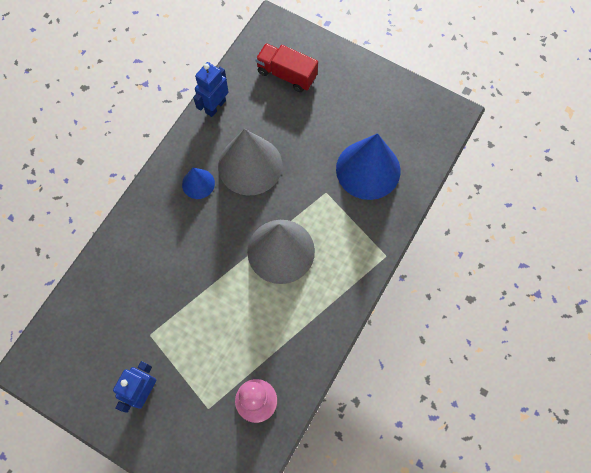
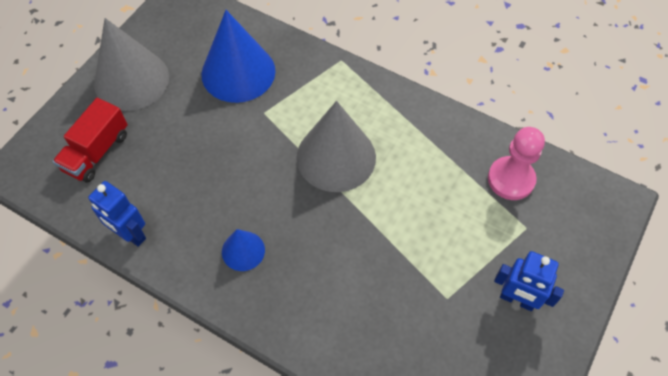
camera: 90 degrees left, 10 degrees down
(250, 165) = (222, 191): grey cone -> grey cone (131, 80)

